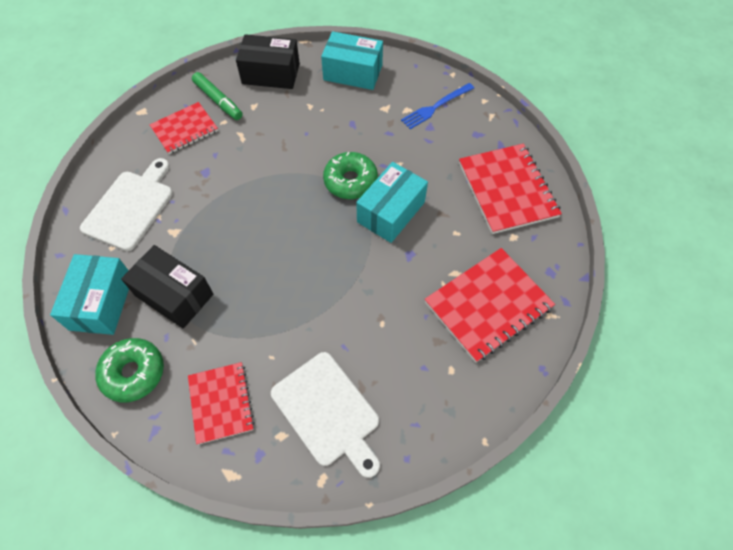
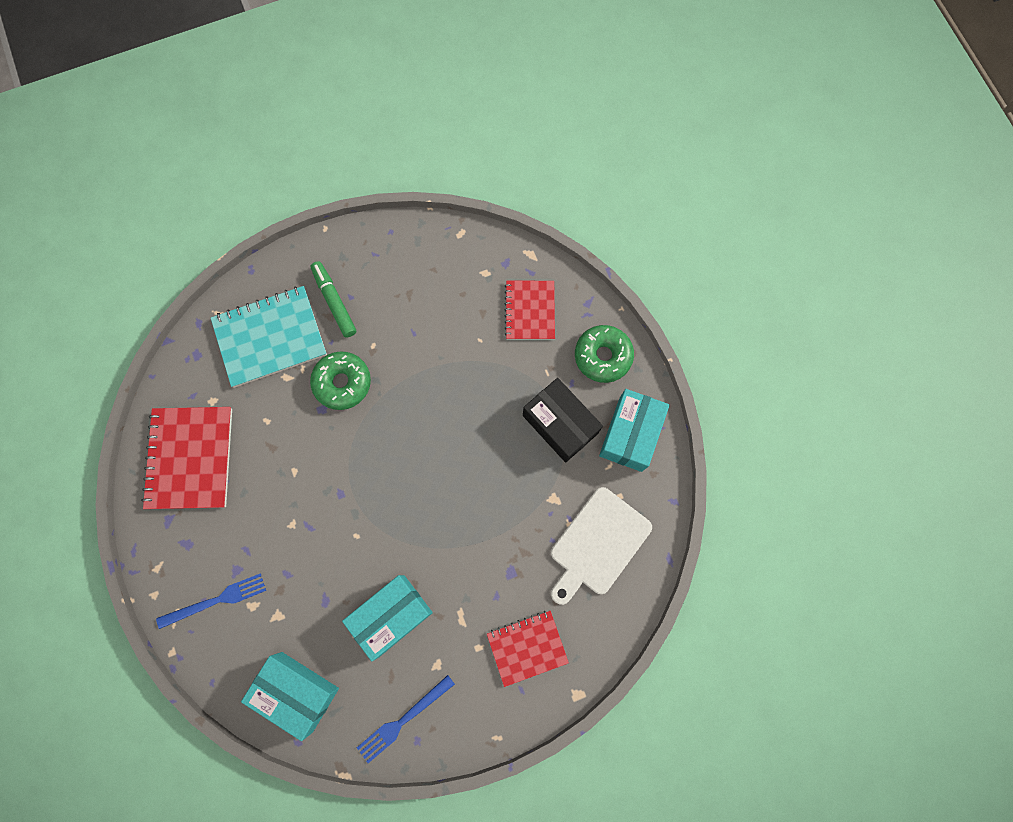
camera: 165 degrees left, 15 degrees up
(218, 100) = (479, 687): green marker -> green marker (334, 302)
(271, 73) = (403, 720): black box -> blue fork
(328, 412) = (442, 281): white cutting board -> none
(350, 181) = (353, 515): green donut -> green donut (342, 383)
(391, 212) = (323, 463): turquoise box -> turquoise box (391, 615)
(488, 305) = (270, 337): red notebook -> turquoise notebook

